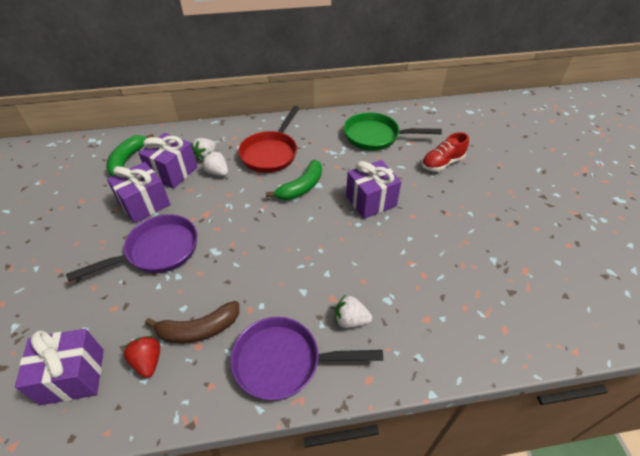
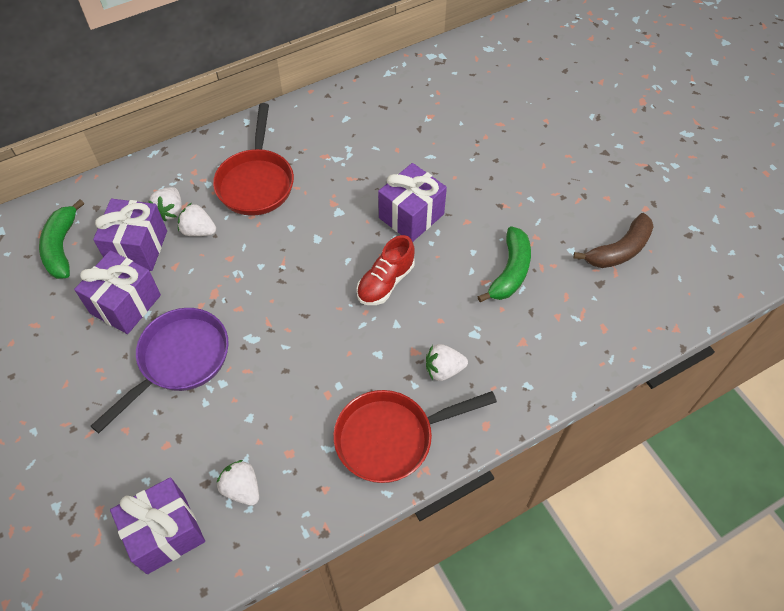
camera: 20 degrees left, 10 degrees up
(148, 361) = (242, 488): red strawberry -> white strawberry
(199, 329) = (281, 435): brown banana -> brown banana (619, 250)
(284, 362) = (391, 438): purple pan -> red pan
(301, 187) = (318, 221): green banana -> green banana (510, 271)
(376, 136) = (383, 119): green pan -> none
(442, 163) = (478, 138): red shoe -> red shoe (385, 282)

